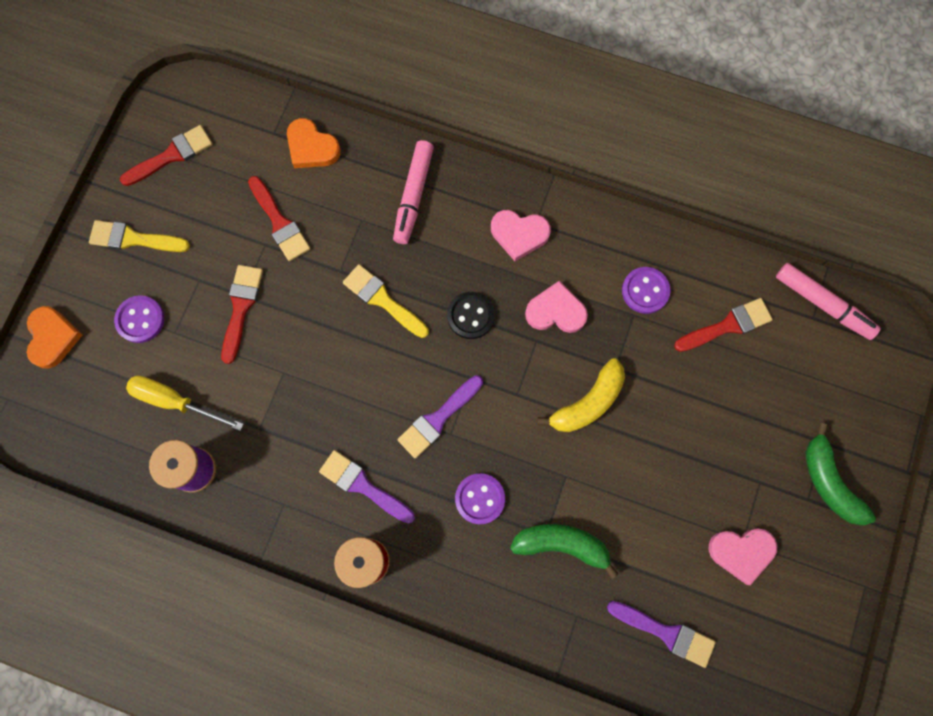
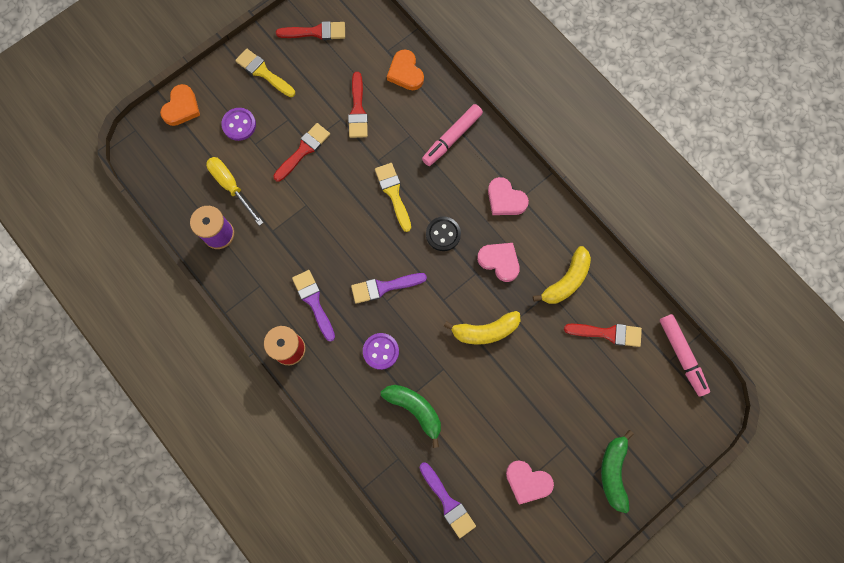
camera: 30 degrees right, 0 degrees up
(645, 291) = (566, 281): purple button -> yellow banana

